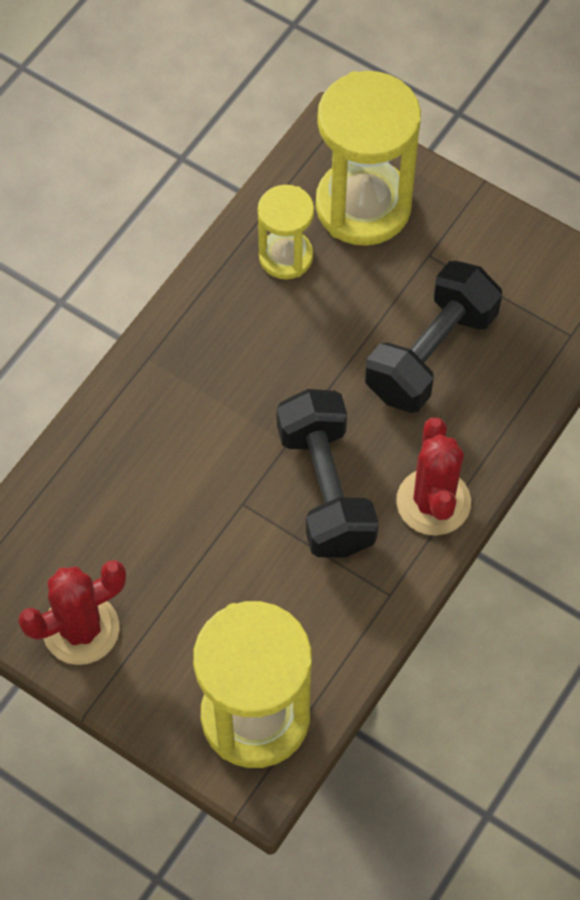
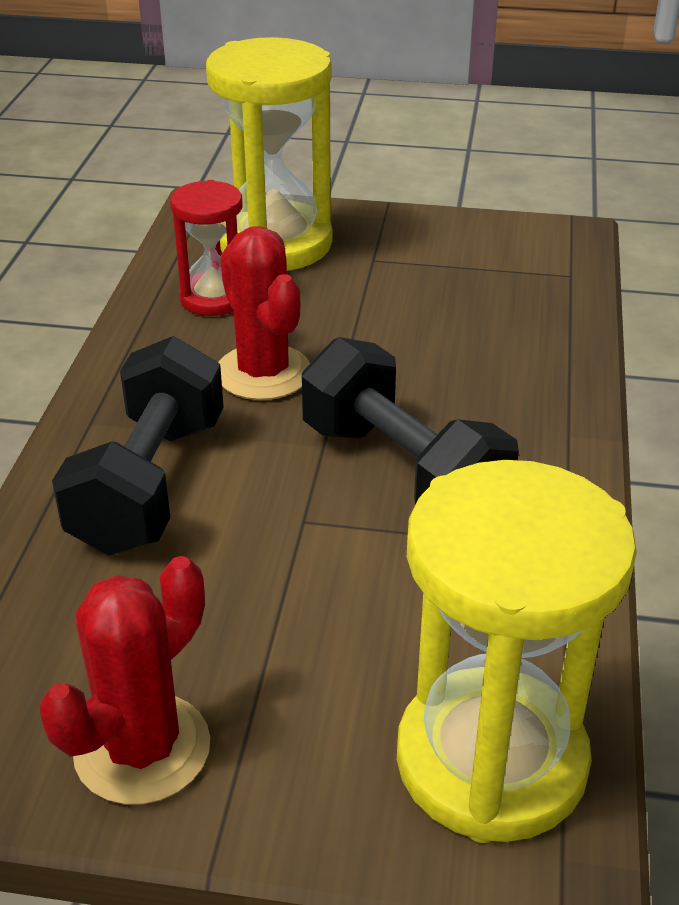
camera: 25 degrees left, 25 degrees down
(286, 256) = (213, 298): yellow hourglass -> red hourglass
(431, 353) = (436, 326): black dumbbell -> black dumbbell (149, 484)
(433, 502) = (544, 443): red cactus -> red cactus (263, 373)

